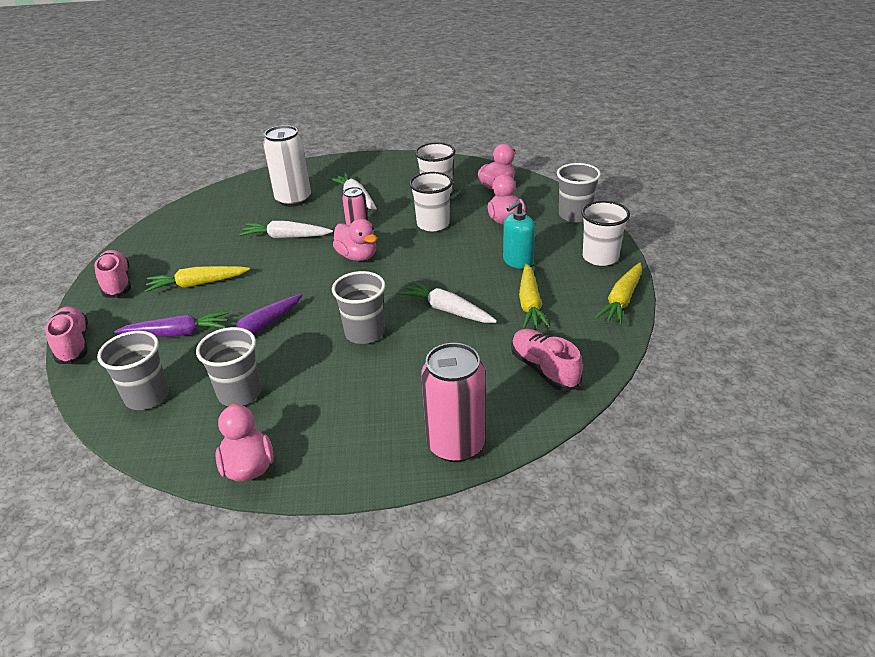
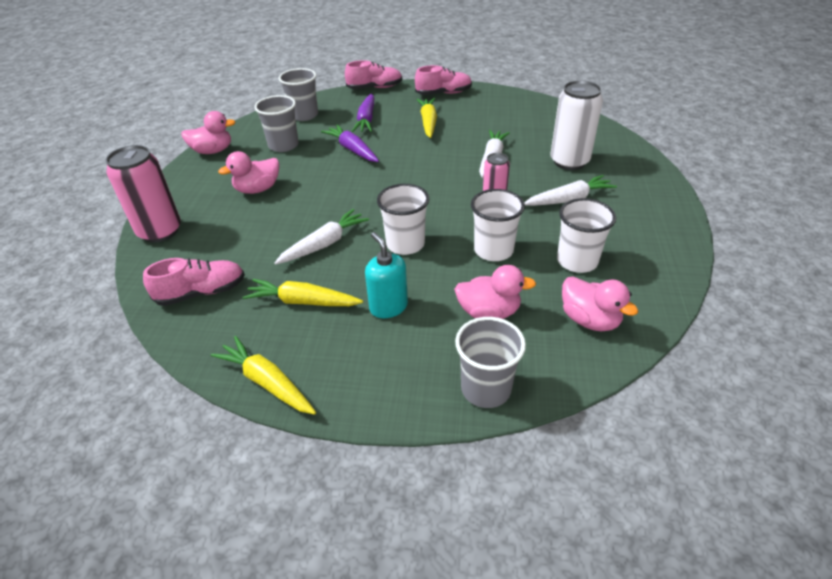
camera: 100 degrees right, 5 degrees up
(357, 256) = (442, 197): pink duck -> pink duck (258, 189)
(364, 333) = (318, 197): grey cup -> none
(600, 257) = (366, 388): white cup -> white cup (405, 244)

